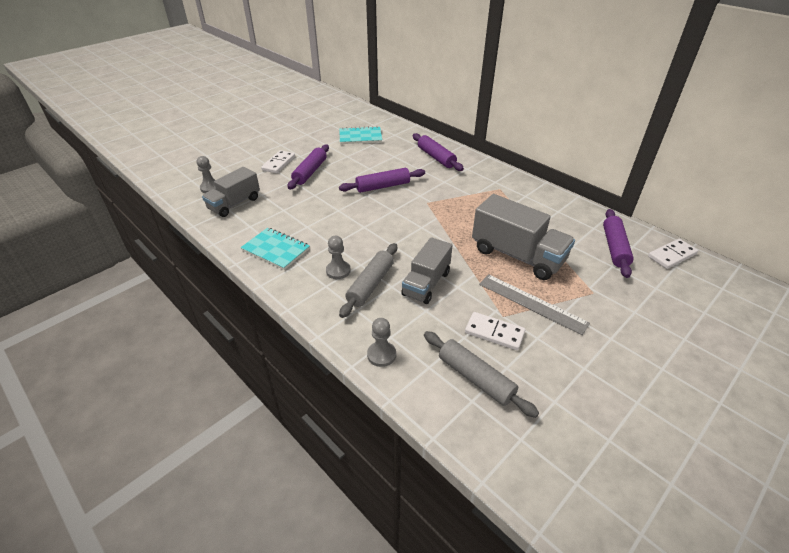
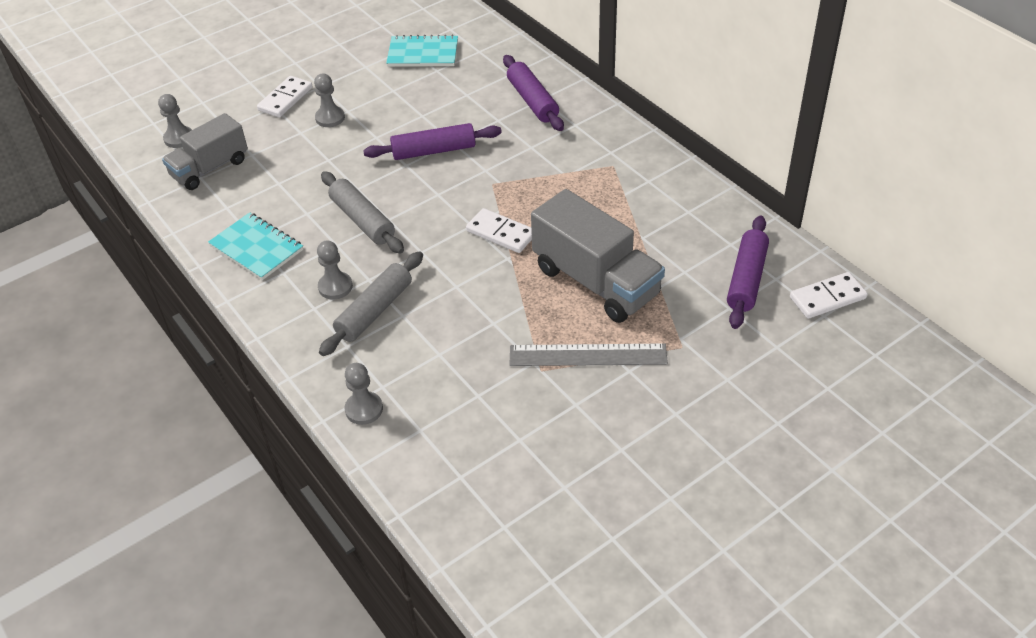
camera: 10 degrees right, 5 degrees up
(310, 172) = (330, 118): purple rolling pin -> grey pawn
(426, 283) = (451, 315): grey truck -> none
(475, 378) = (474, 450): grey rolling pin -> grey rolling pin (362, 220)
(494, 332) = (520, 392): white domino -> white domino (501, 233)
(532, 303) = (588, 355): grey ruler -> grey ruler turned 45 degrees counterclockwise

